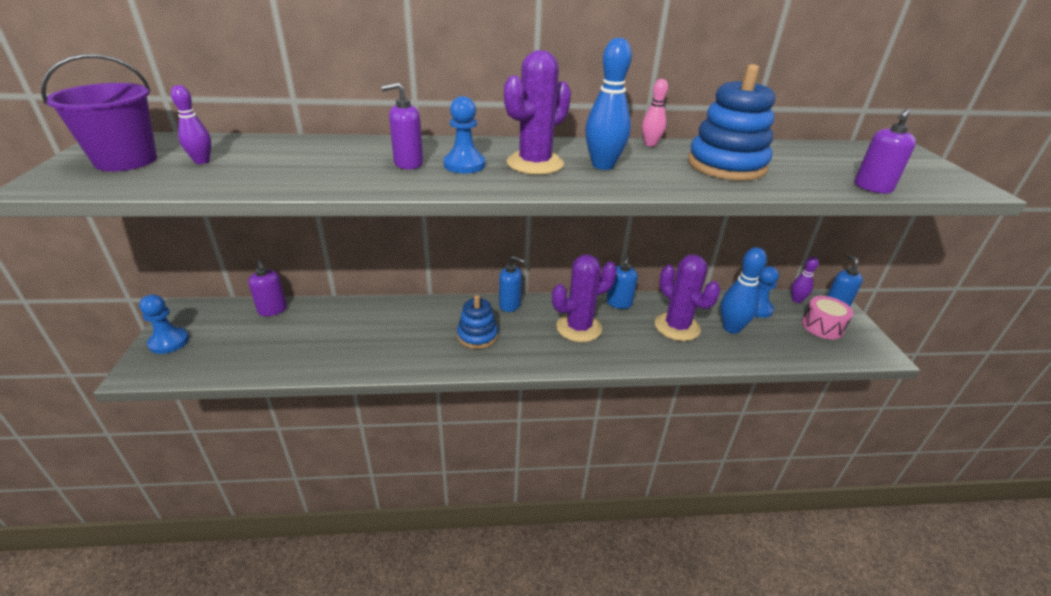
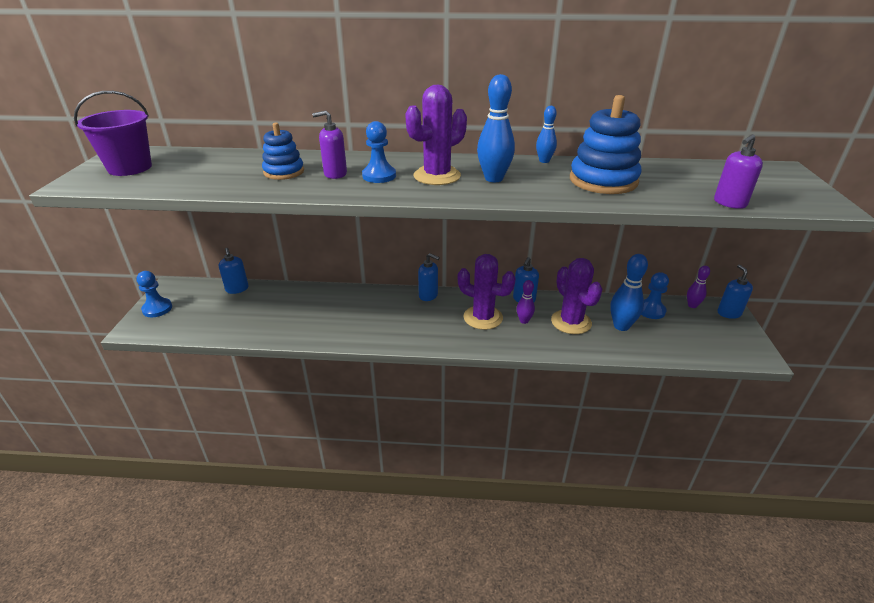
camera: 10 degrees right, 0 degrees up
(202, 161) = (182, 169): purple bowling pin -> purple bowling pin (524, 321)
(273, 310) = (237, 289): purple soap dispenser -> blue soap dispenser
(477, 336) = (395, 319): blue stacking toy -> blue stacking toy (284, 172)
(579, 328) = (483, 317): purple cactus -> purple cactus turned 45 degrees clockwise
(650, 144) = (544, 161): pink bowling pin -> blue bowling pin
(822, 326) = (709, 330): pink drum -> none

